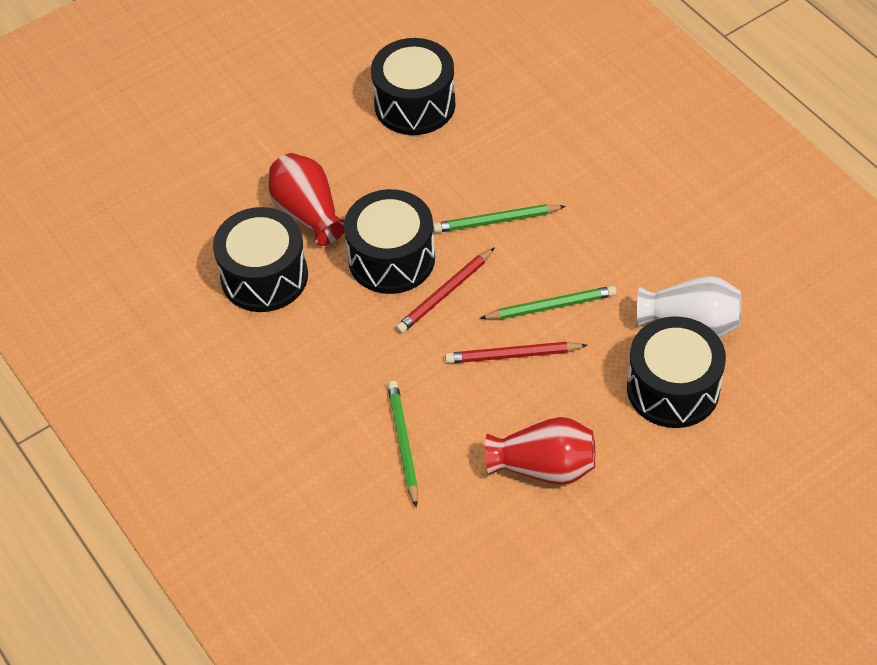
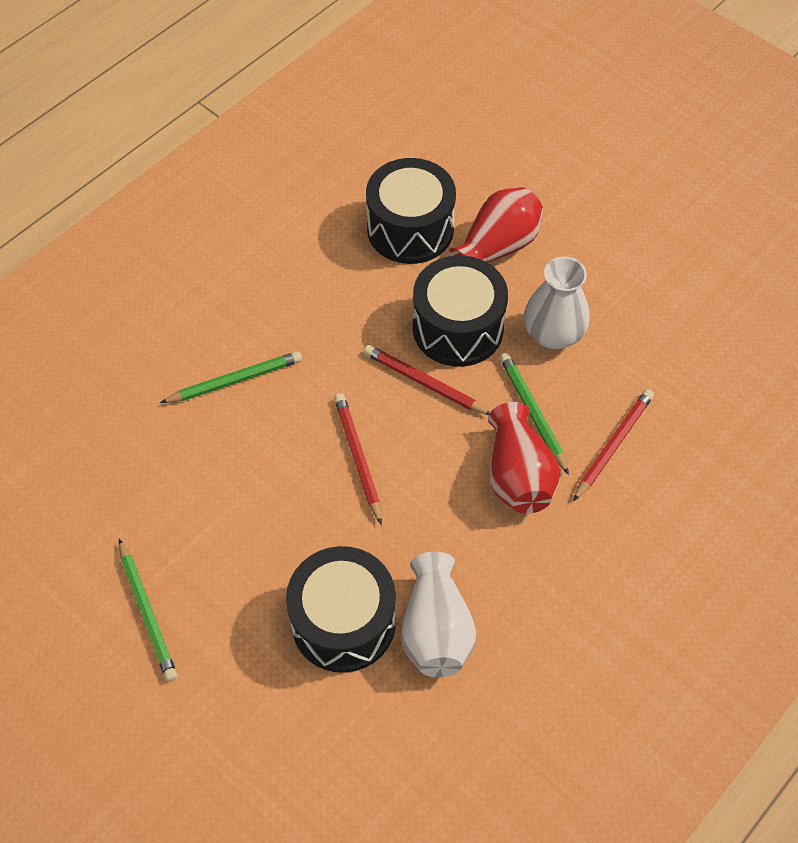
camera: 75 degrees right, 5 degrees up
(415, 104) = (672, 309): black drum -> none
(418, 191) = (553, 334): none -> white vase
(541, 173) = (613, 445): none -> red pencil
(544, 467) = (224, 509): red vase -> red vase (518, 475)
(551, 306) = (430, 484): green pencil -> green pencil (147, 612)

